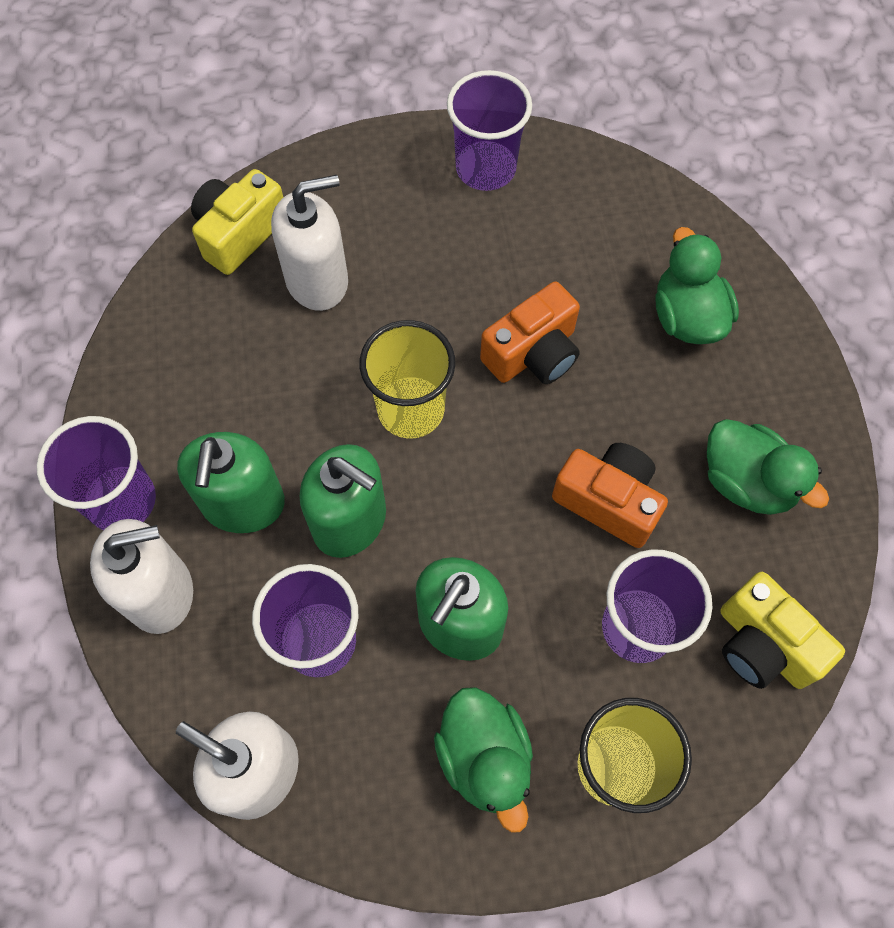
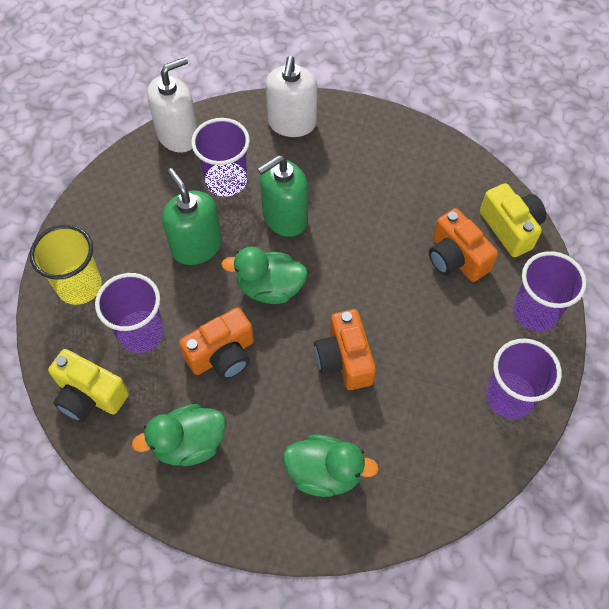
camera: 115 degrees right, 5 degrees down
(122, 501) = (352, 121): purple cup -> purple cup (535, 312)
(243, 503) = (322, 172): green soap dispenser -> none
(317, 280) = (456, 258): white soap dispenser -> orange camera
(411, 409) = (339, 274): yellow cup -> none
(485, 758) = (122, 229): green duck -> green duck (270, 288)
(763, 644) = (90, 395): yellow camera -> yellow camera turned 135 degrees counterclockwise

